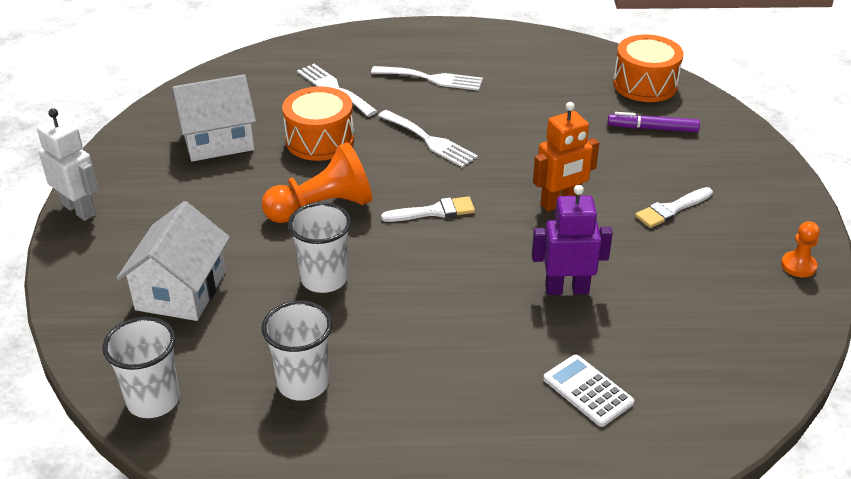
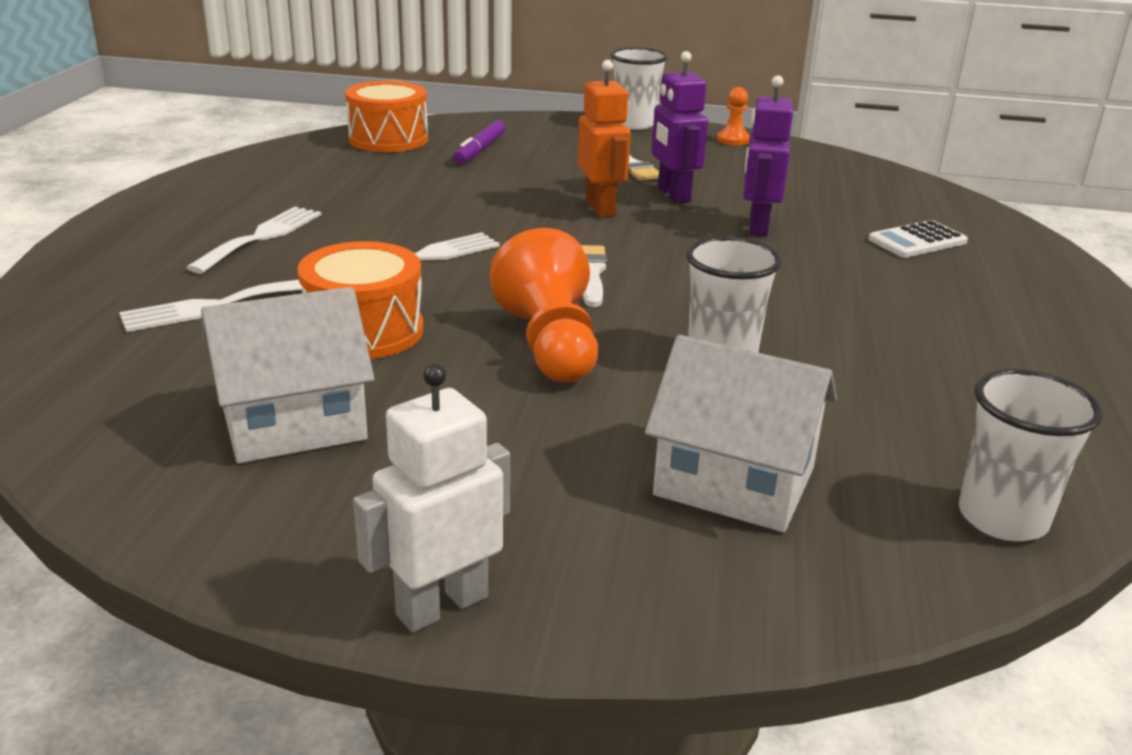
camera: 80 degrees left, 10 degrees down
(218, 140) = (293, 422): white house -> white house turned 75 degrees clockwise
(303, 383) = (938, 391): white cup -> white cup (634, 124)
(614, 238) = (673, 195): none -> purple robot

